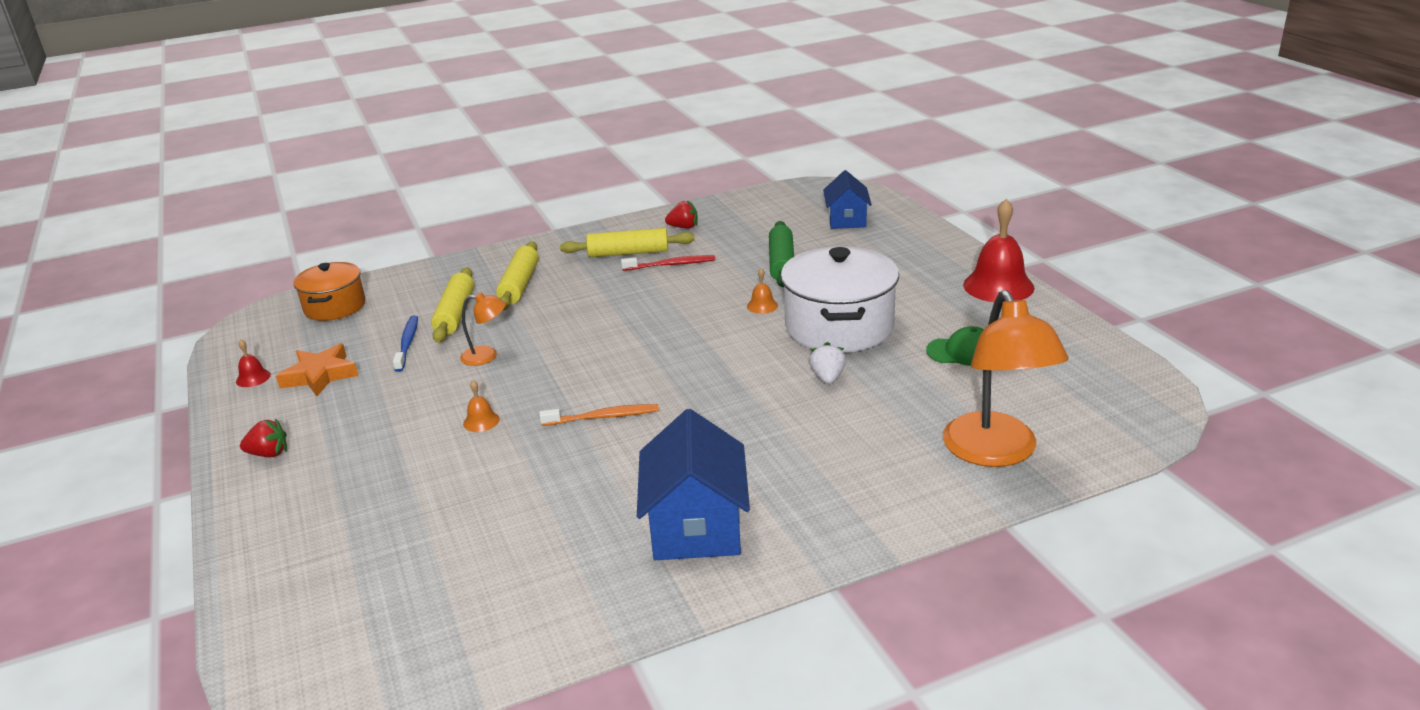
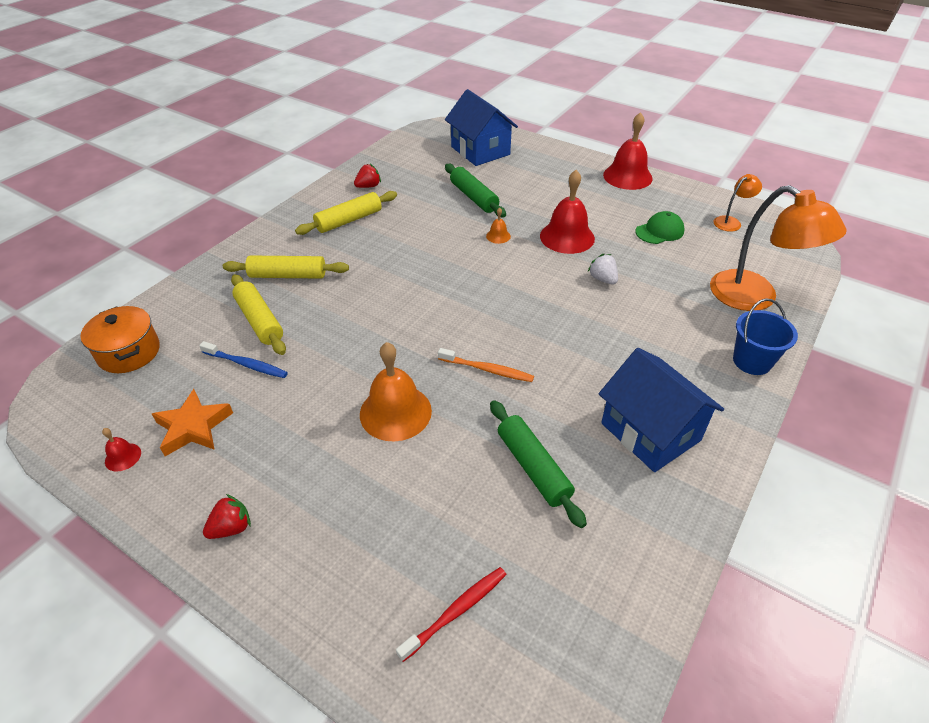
camera: 35 degrees left, 15 degrees up
(407, 343) = (246, 364): blue toothbrush -> blue toothbrush turned 150 degrees clockwise
(481, 421) = (395, 412): orange bell -> orange bell, size x2.22
(487, 356) = (333, 350): orange lamp -> orange lamp (731, 222)
(519, 285) = (288, 275): yellow rolling pin -> yellow rolling pin turned 60 degrees counterclockwise
(545, 509) = (533, 467): none -> green rolling pin
(602, 417) = (487, 369): orange toothbrush -> orange toothbrush turned 60 degrees clockwise
(670, 265) = (394, 221): red toothbrush -> red toothbrush (456, 612)
(839, 327) = (567, 237): white pot -> red bell
(846, 220) = (480, 151): blue house -> blue house, size x1.56
(902, 510) = (752, 361): none -> blue bucket

